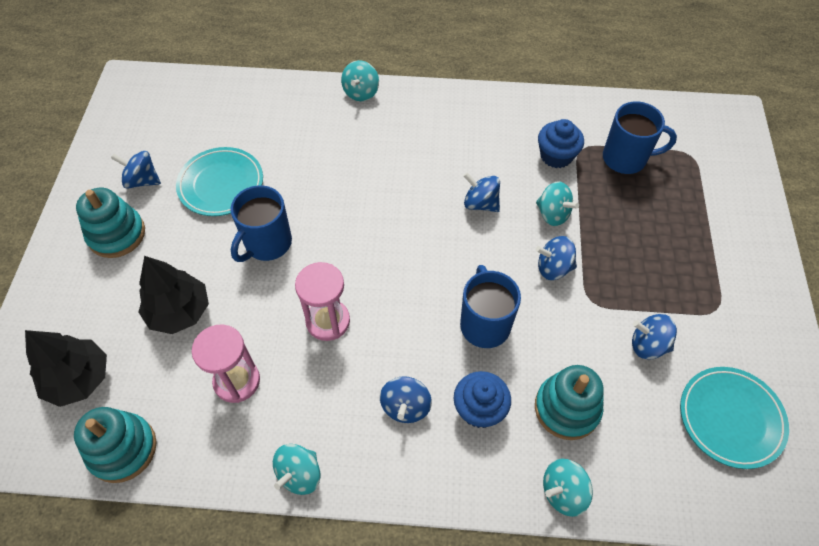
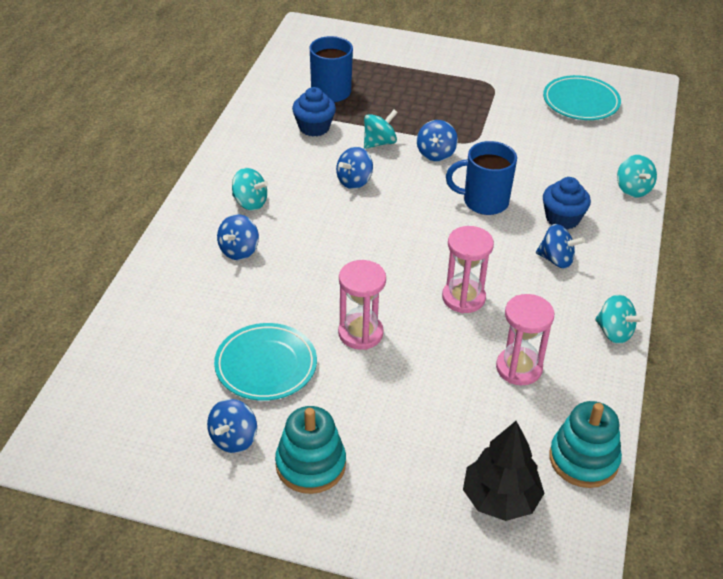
camera: 80 degrees left, 15 degrees down
(179, 311) = (431, 409): black tree -> none
(267, 243) = (360, 333): blue mug -> pink hourglass
(361, 92) = (173, 239): turquoise spinning top -> turquoise spinning top (250, 203)
(567, 408) = (566, 173): turquoise stacking toy -> none
(648, 345) = (517, 123): blue spinning top -> blue spinning top (239, 251)

